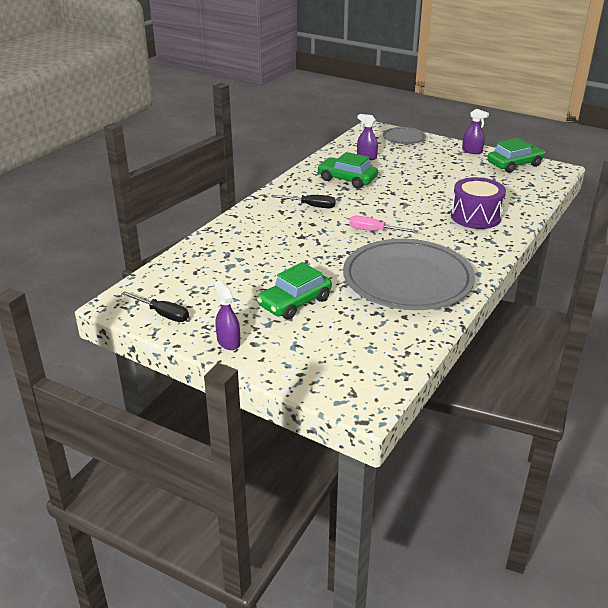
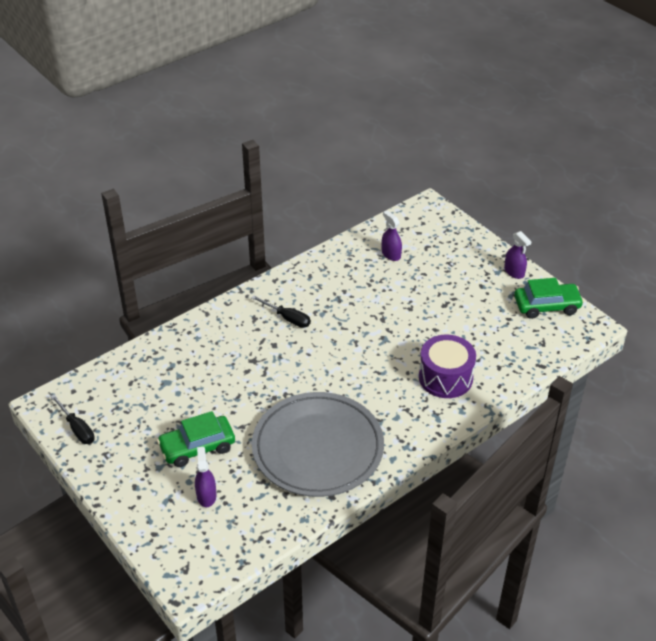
camera: 20 degrees right, 10 degrees up
(228, 342) = (115, 478): purple spray bottle -> purple spray bottle (206, 496)
(347, 179) = (348, 286): green car -> none
(374, 231) = (328, 371): pink screwdriver -> none
(404, 138) = (451, 232): grey plate -> none

